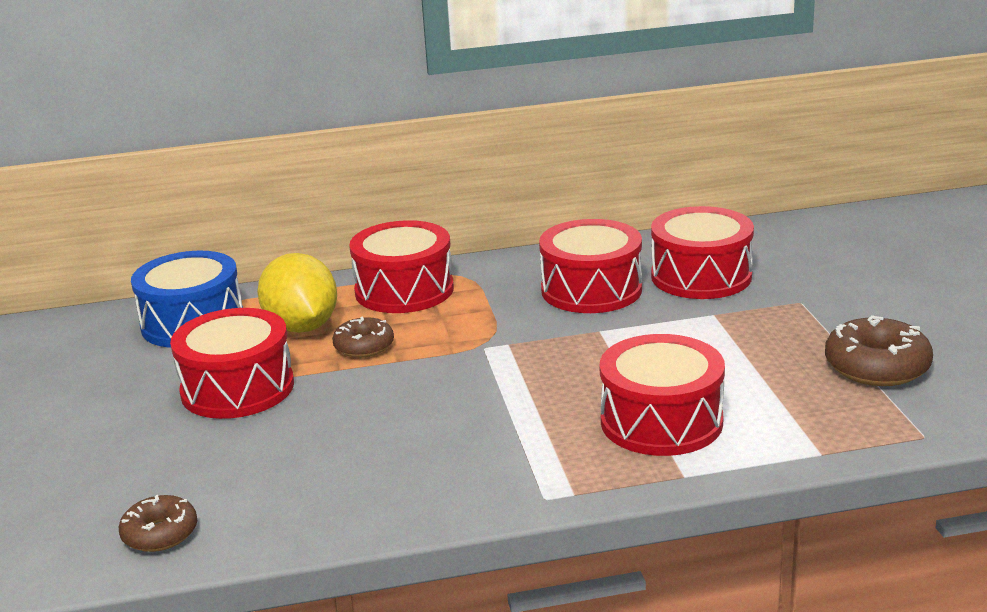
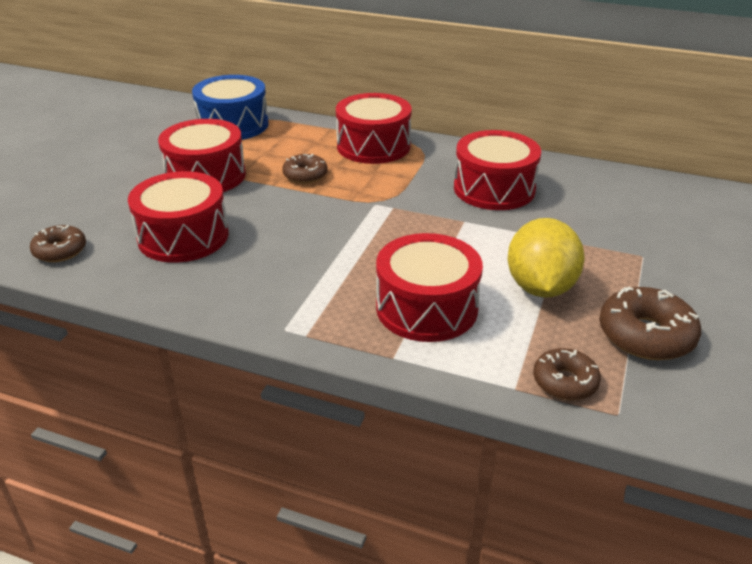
camera: 30 degrees right, 10 degrees up
(302, 327) = (286, 149): yellow lemon -> yellow lemon (540, 287)
(701, 276) = (586, 207): red drum -> red drum (183, 236)
(855, 430) = (565, 382): none -> brown donut

